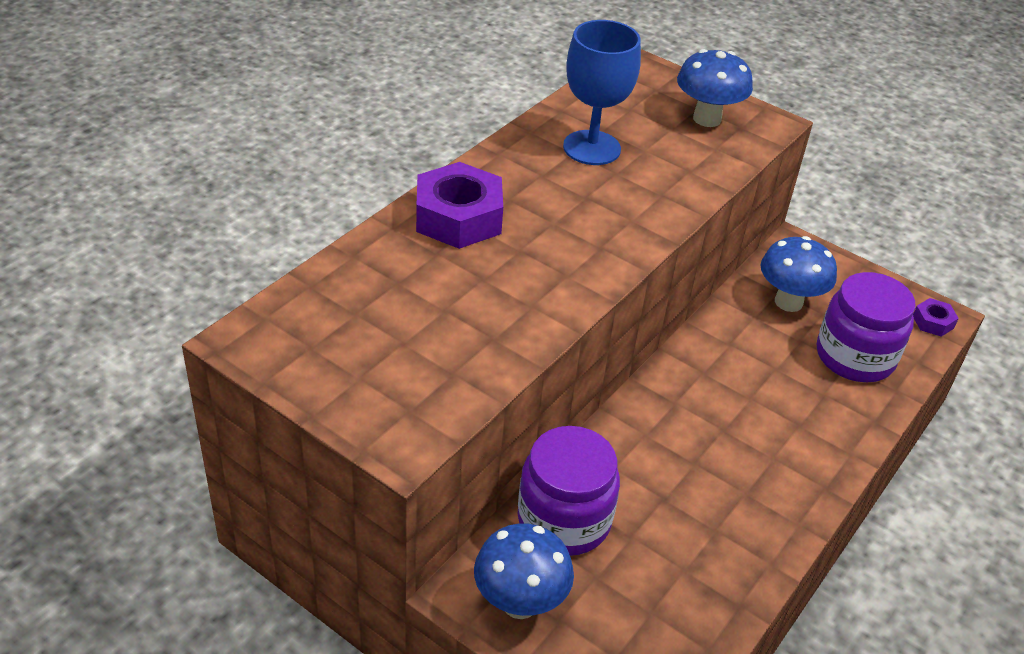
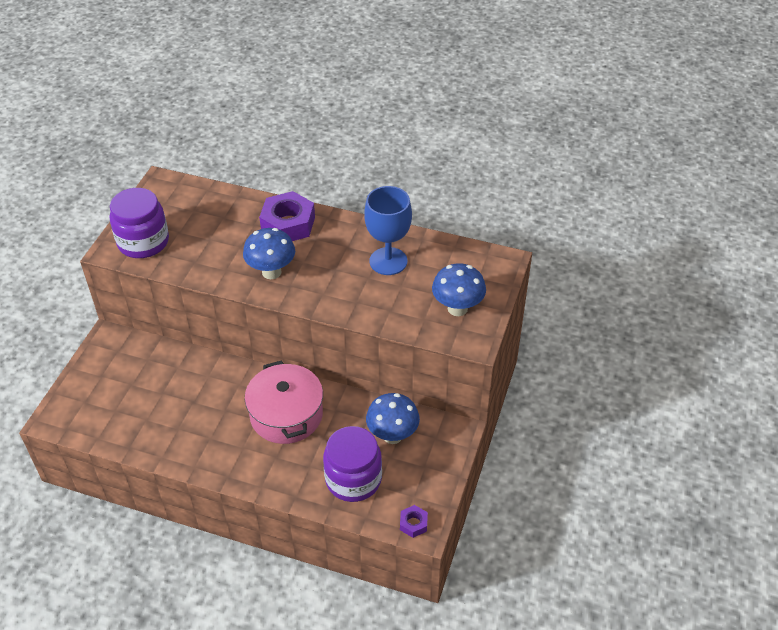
camera: 75 degrees right, 5 degrees up
(520, 603) = (107, 358): blue mushroom -> blue mushroom (271, 272)
(564, 520) = (164, 363): purple jar -> purple jar (143, 242)
(724, 395) = (286, 415): none -> pink pot

